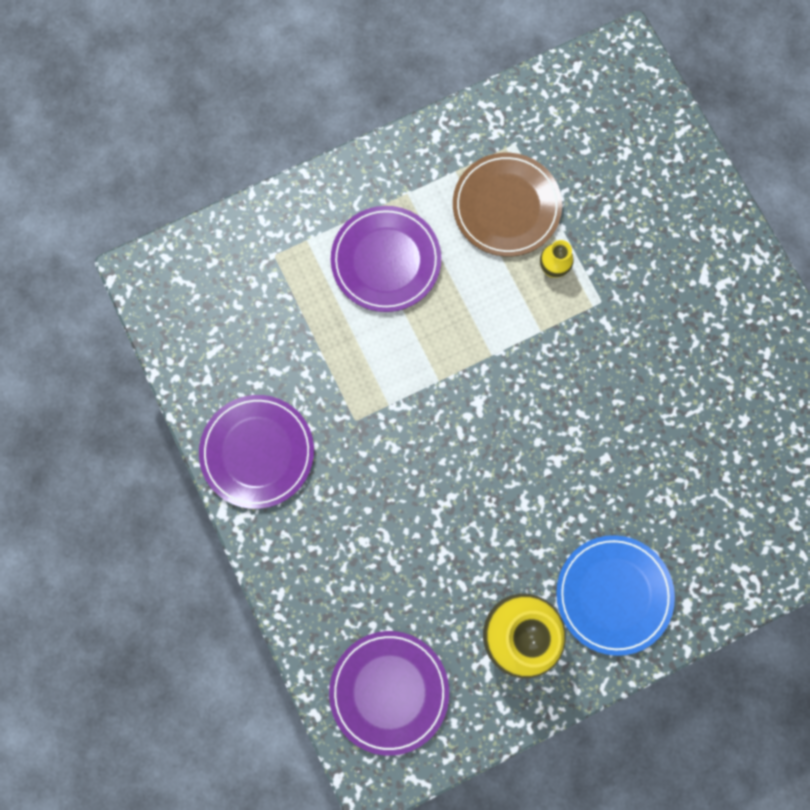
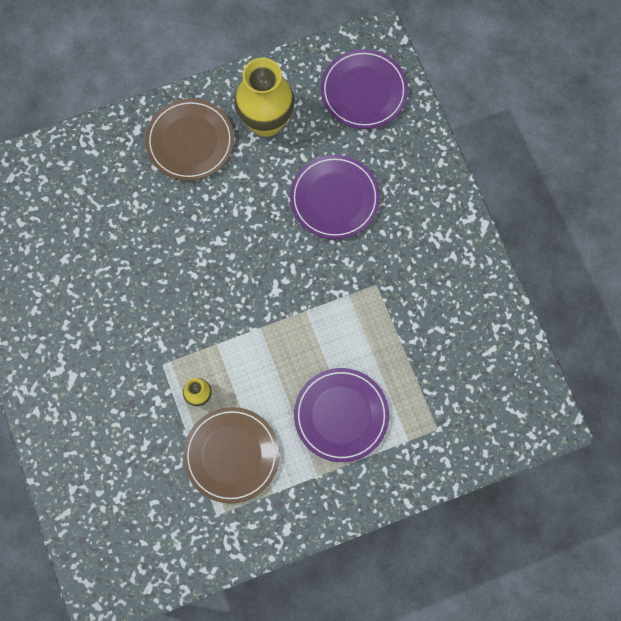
camera: 175 degrees left, 5 degrees down
(257, 452) = (455, 266): purple plate -> purple plate (334, 199)
(613, 594) = (190, 141): blue plate -> brown plate

